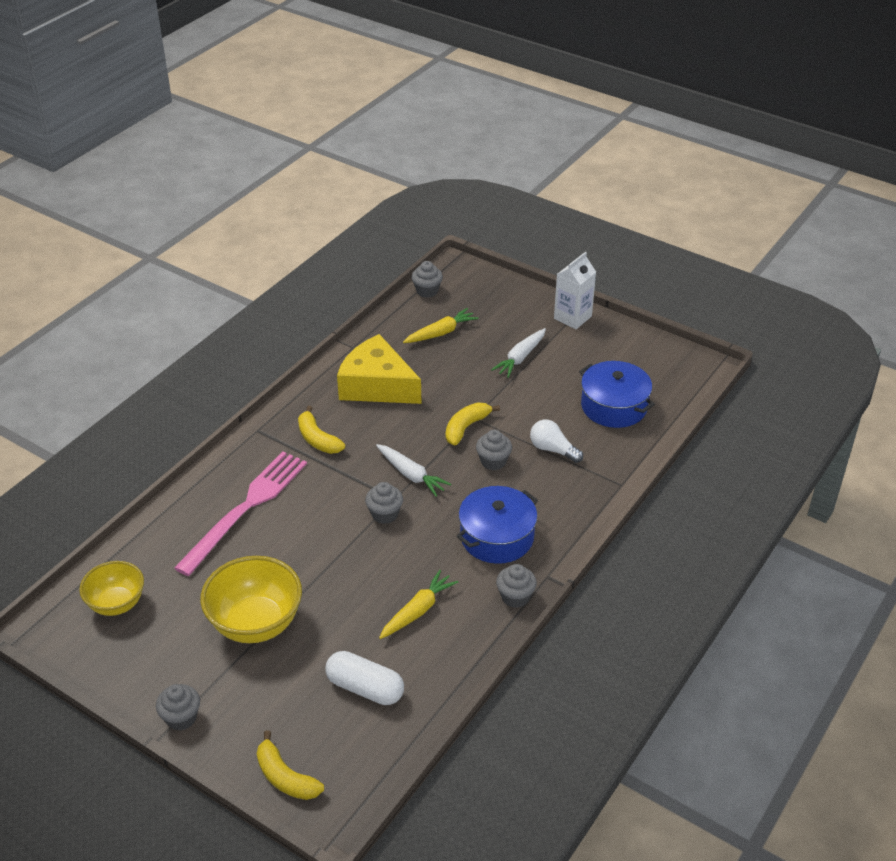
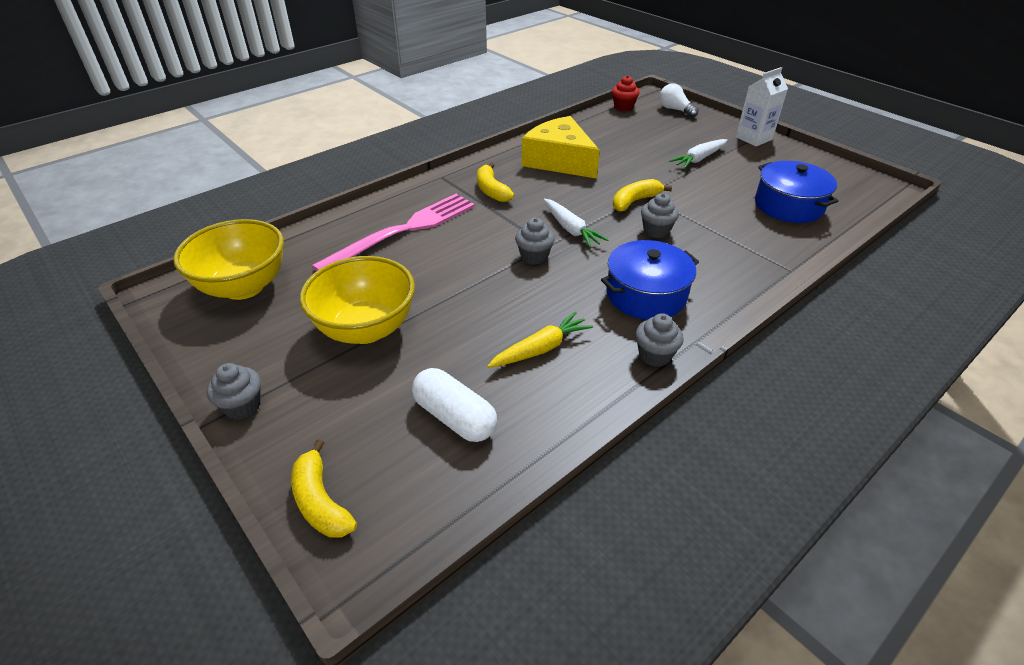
camera: 15 degrees right, 0 degrees up
(117, 604) = (244, 287): yellow bowl -> yellow bowl, size x1.56
(427, 291) = (623, 107): grey cupcake -> red cupcake
(441, 333) = (628, 134): yellow carrot -> none
(553, 449) = (720, 230): white light bulb -> white light bulb (675, 110)

